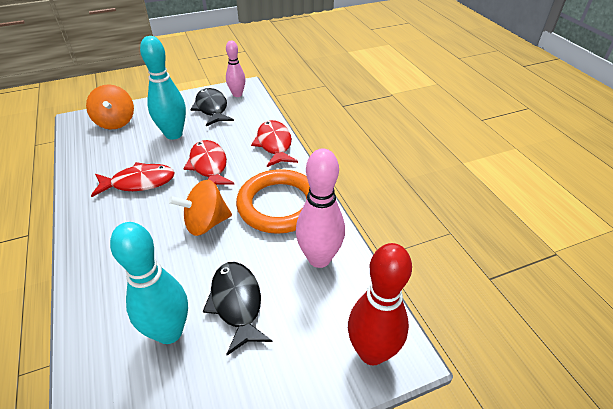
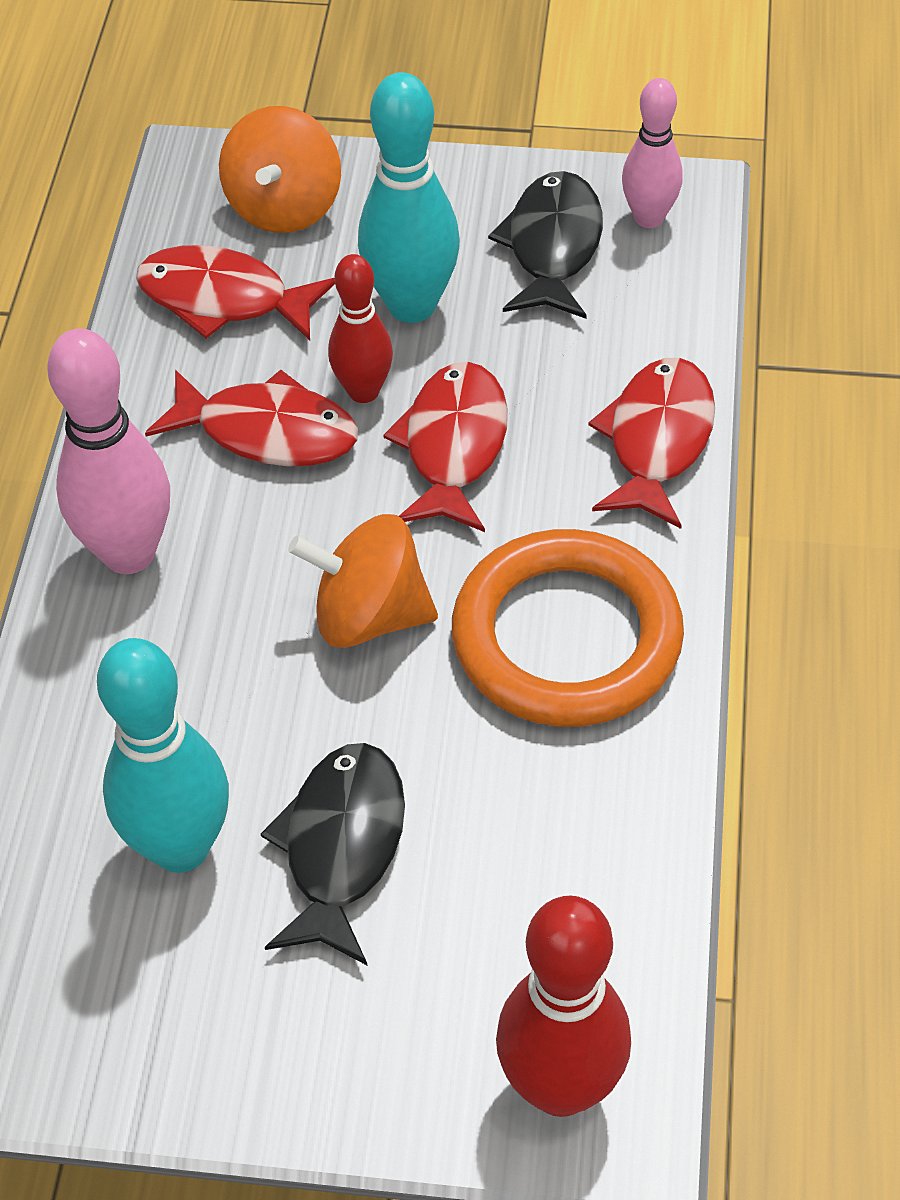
camera: 30 degrees right, 10 degrees up
(104, 151) = (224, 299): none -> red fish
(169, 161) = (363, 391): none -> red bowling pin
(319, 258) = (578, 823): pink bowling pin -> pink bowling pin (129, 553)

